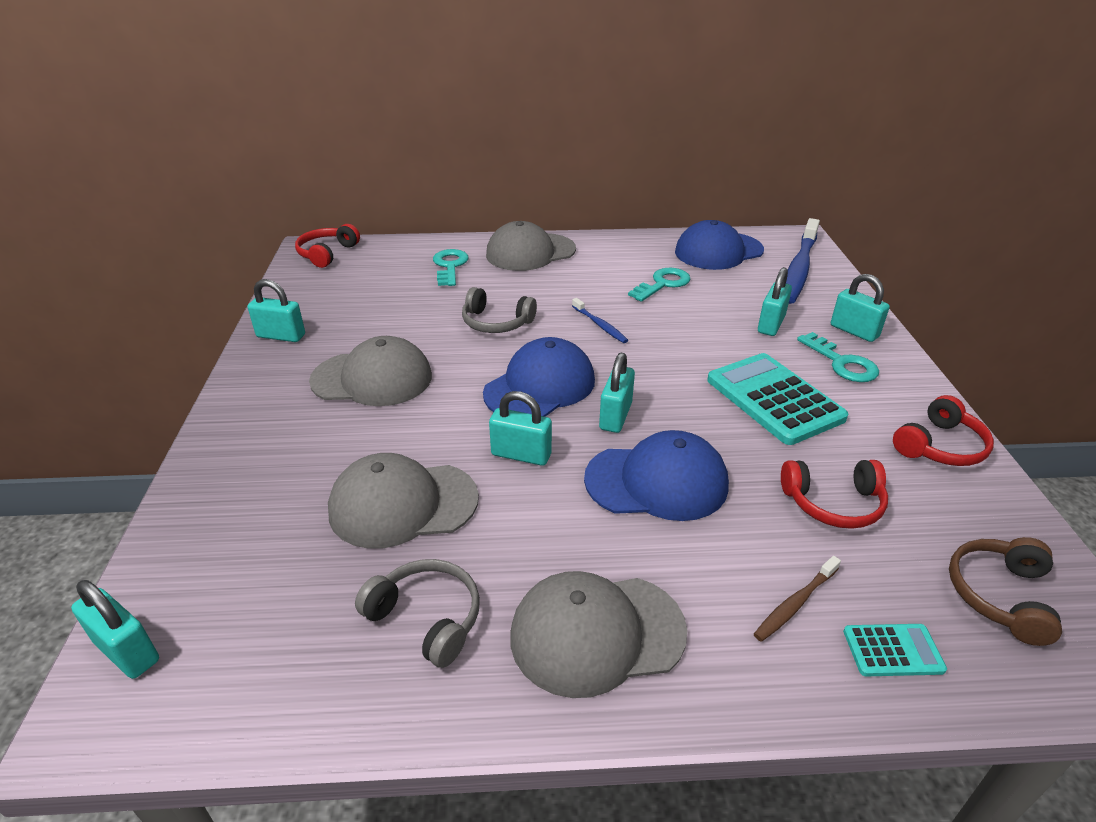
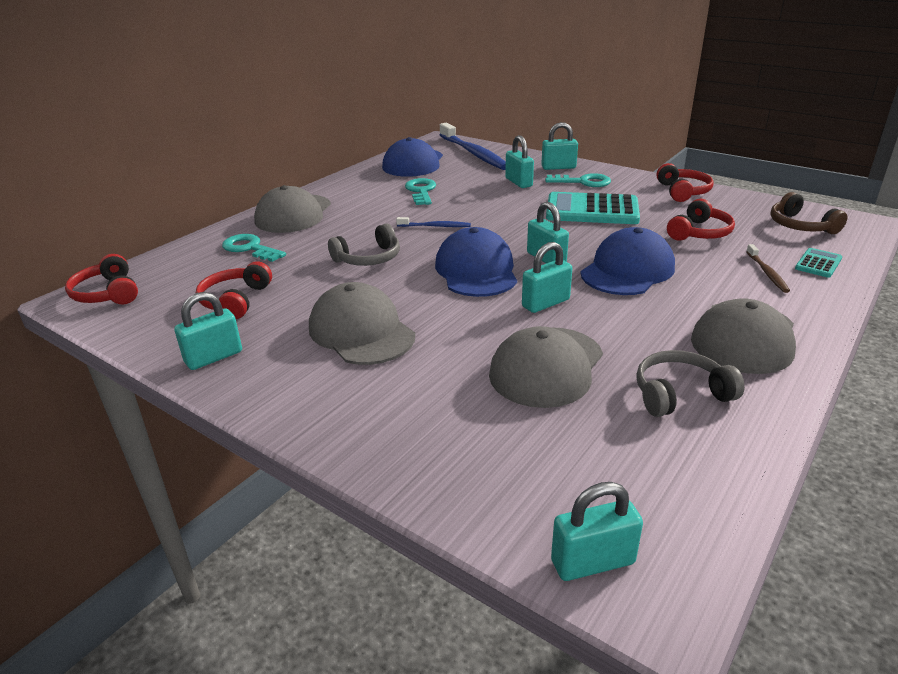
camera: 50 degrees left, 5 degrees down
(365, 302) = (235, 300): none -> red headphones
(372, 378) = (361, 331): grey cap -> grey cap turned 75 degrees counterclockwise

